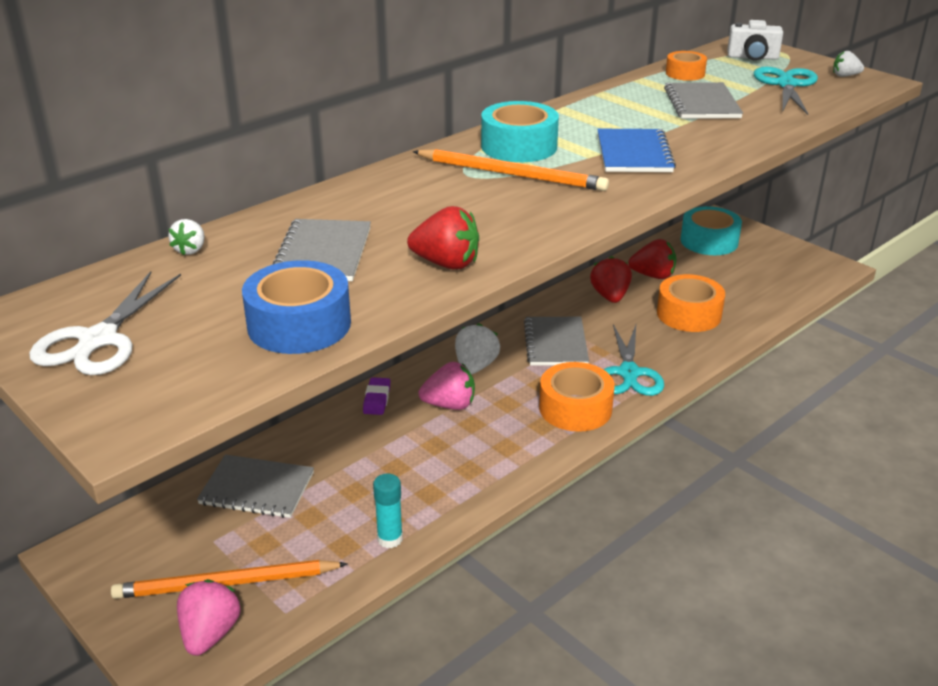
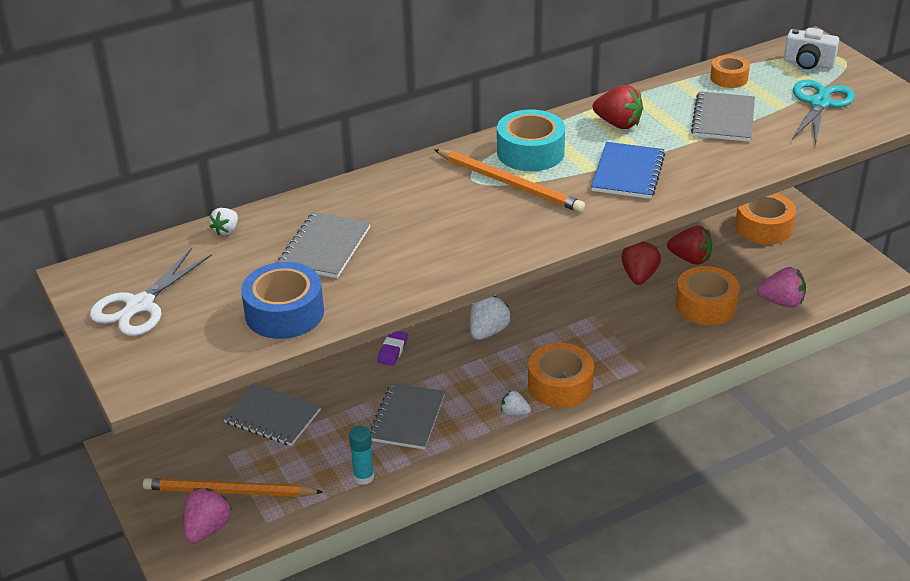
camera: 15 degrees right, 5 degrees up
(446, 264) = (416, 271): red strawberry -> red strawberry (618, 124)
(449, 405) = (452, 365): pink strawberry -> pink strawberry (781, 302)
(556, 343) = (568, 318): grey notebook -> grey notebook (407, 418)
(629, 373) = (622, 358): turquoise scissors -> none
(709, 241) = (763, 227): turquoise tape -> orange tape
(845, 76) = (886, 98): white strawberry -> white strawberry (514, 413)

